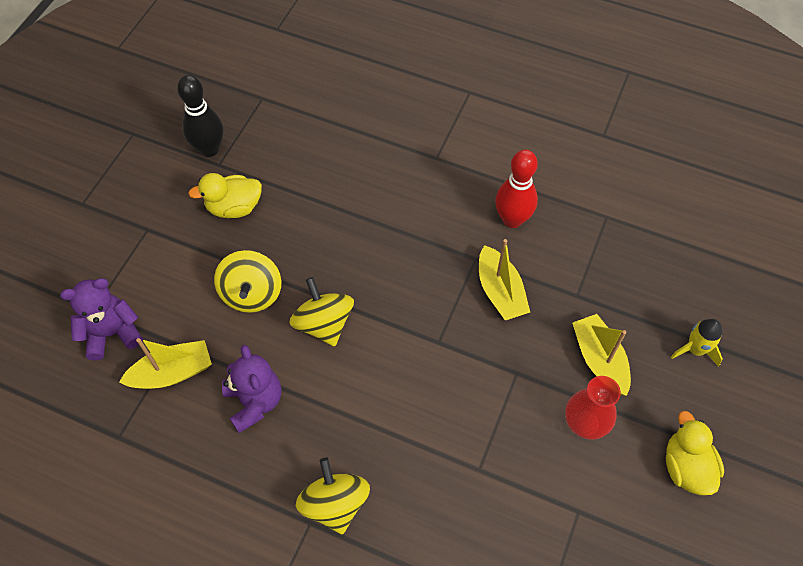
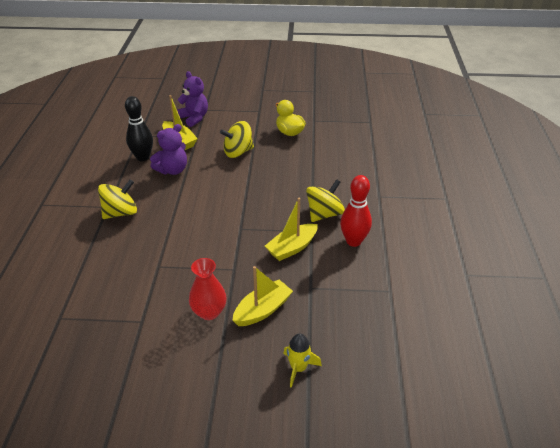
camera: 70 degrees right, 20 degrees down
(209, 149) = (321, 115): black bowling pin -> black bowling pin (143, 157)
(324, 323) = (231, 181): yellow spinning top -> yellow spinning top (324, 214)
(686, 467) = (193, 379): yellow duck -> none

